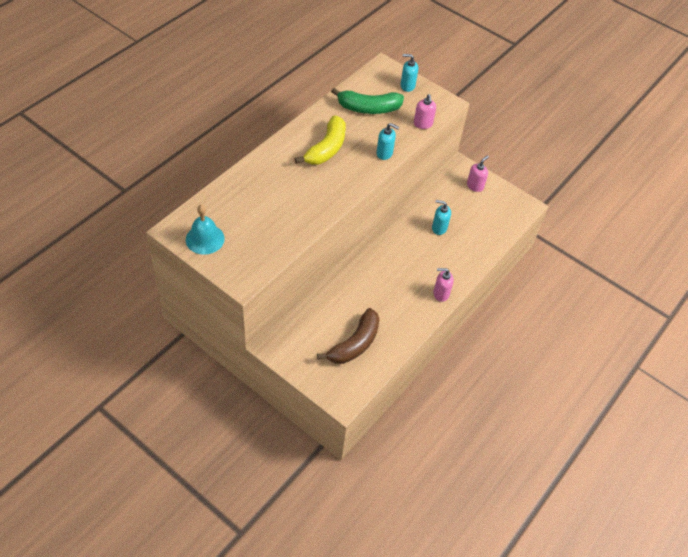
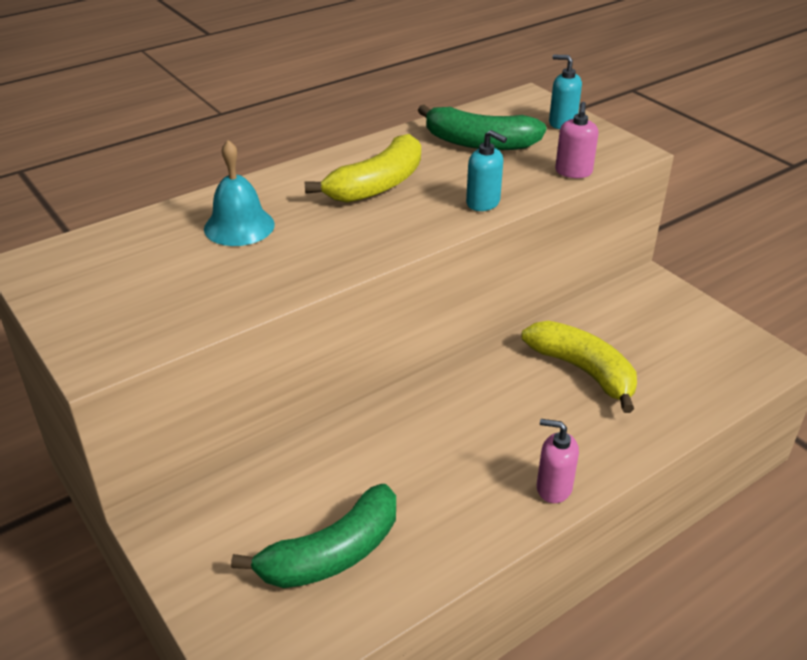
camera: 20 degrees right, 15 degrees down
(205, 239) = (74, 283): turquoise bell -> turquoise bell (239, 226)
(354, 344) = (332, 554): brown banana -> green banana
(439, 228) = (583, 371): turquoise soap dispenser -> yellow banana
(475, 186) = (673, 314): pink soap dispenser -> none

